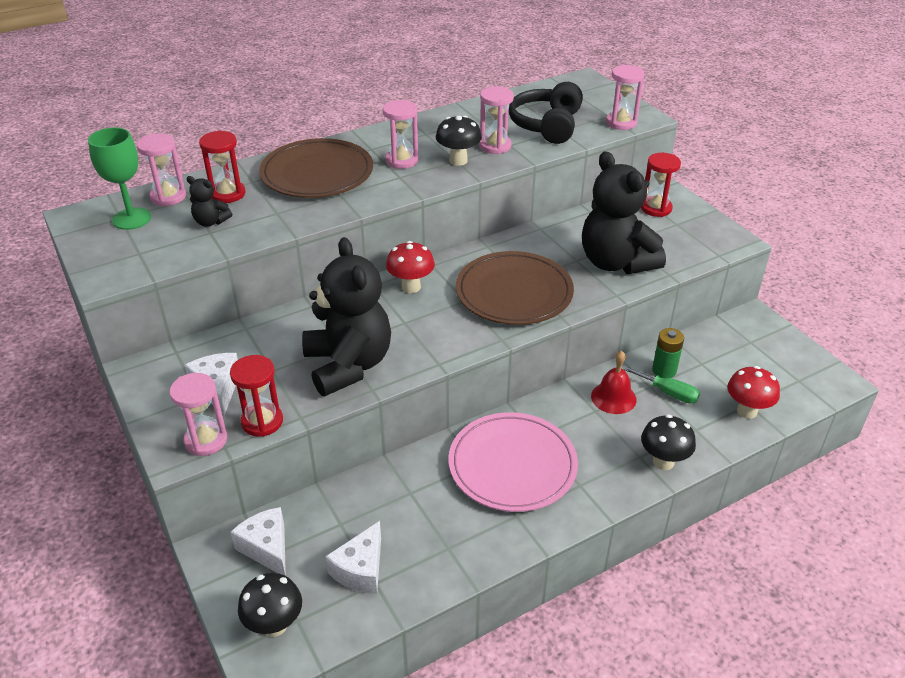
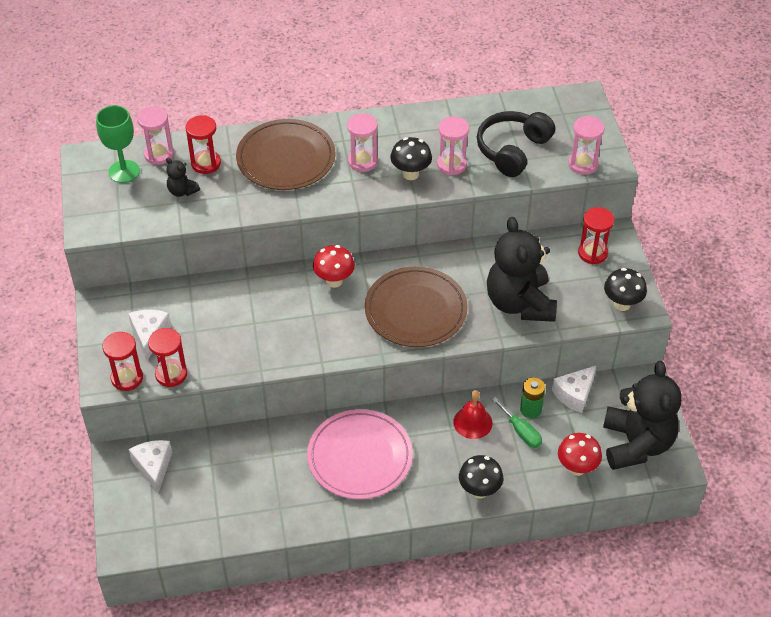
camera: 20 degrees right, 10 degrees up
(206, 440) = (127, 378): pink hourglass -> red hourglass
(275, 625) = (138, 525): black mushroom -> black mushroom (622, 304)
(348, 365) = (253, 343): black teddy bear -> black teddy bear (636, 444)
(361, 569) = (211, 504): white cheese -> white cheese (574, 394)

